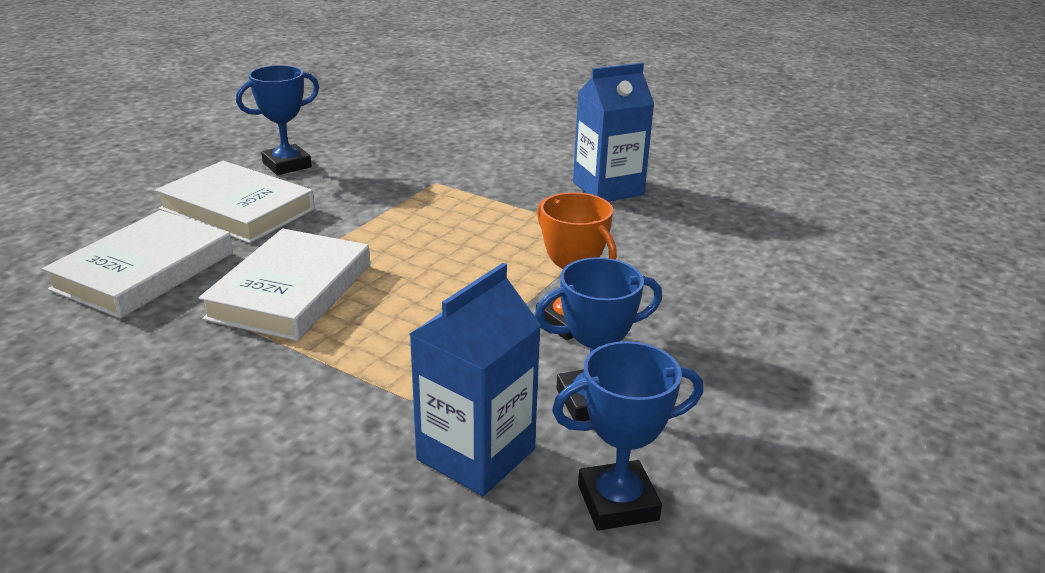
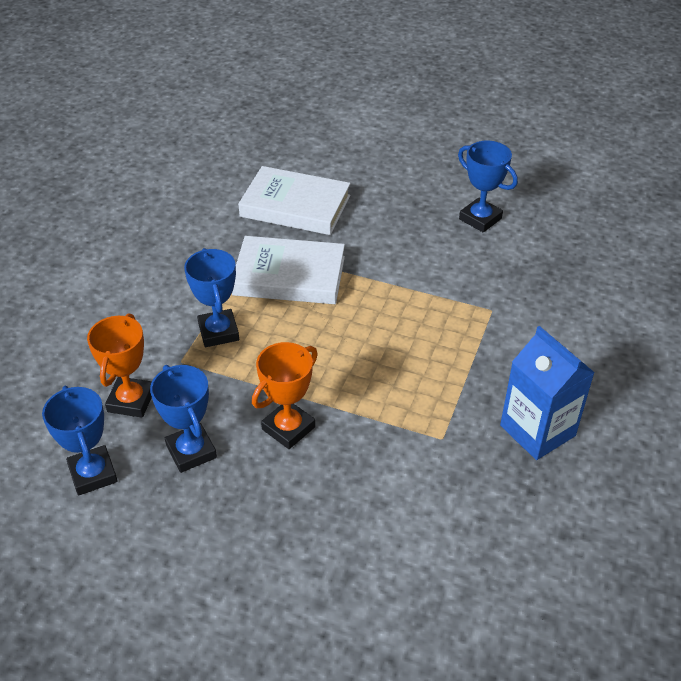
camera: 80 degrees right, 15 degrees up
(237, 209) = (394, 217): white book -> none
(368, 359) = (218, 332): none -> blue trophy
(476, 454) = (131, 401): blue carton -> orange trophy

